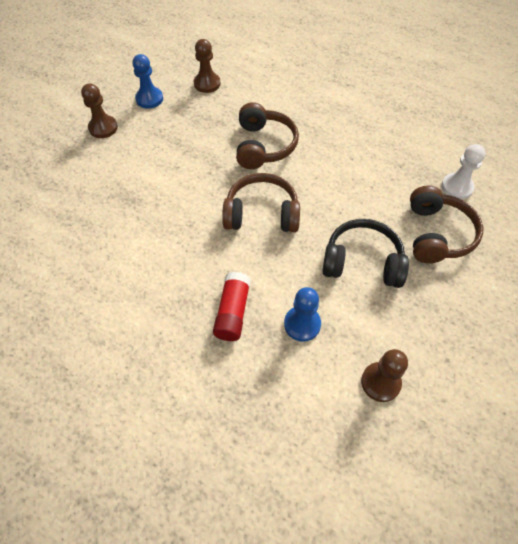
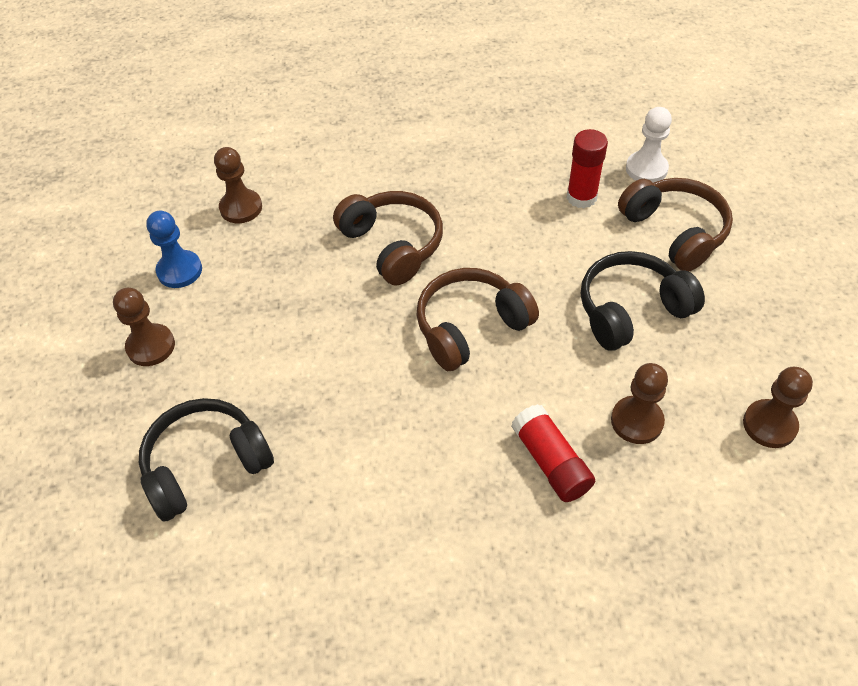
camera: 35 degrees left, 5 degrees down
(73, 199) = (206, 465): none -> black headphones
(302, 324) = (636, 421): blue pawn -> brown pawn
(397, 181) = (581, 197): none -> red glue stick

